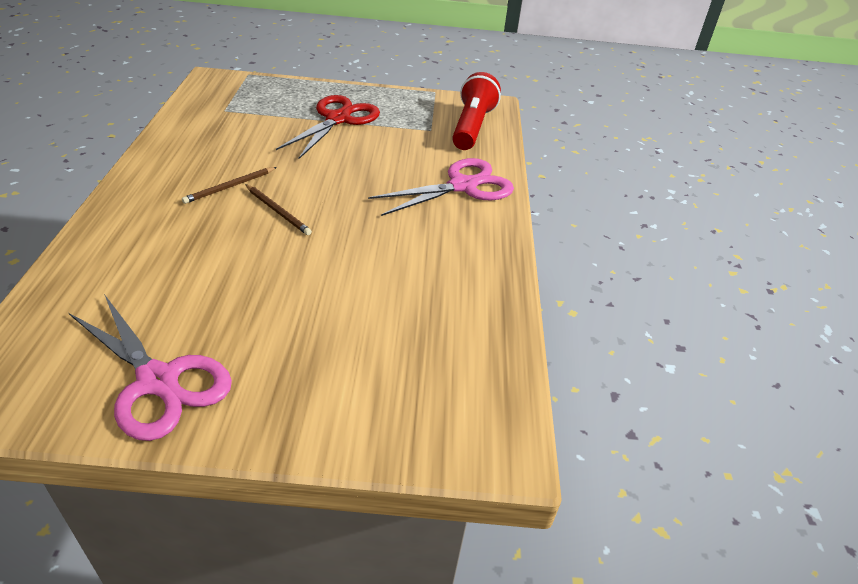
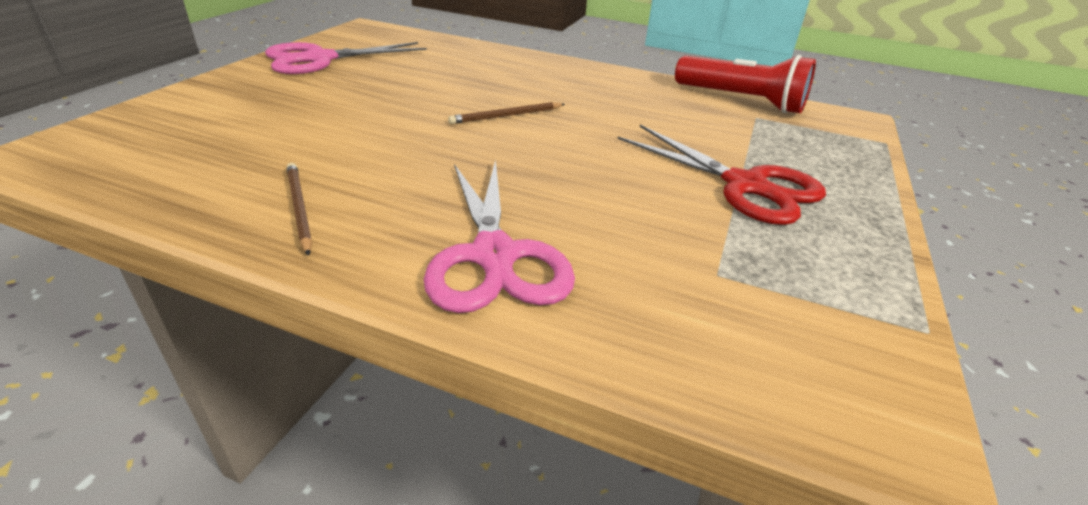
camera: 110 degrees right, 5 degrees down
(230, 187) = (567, 101): brown pencil -> brown pencil (299, 208)
(472, 127) = (737, 341): red flashlight -> red flashlight (741, 101)

